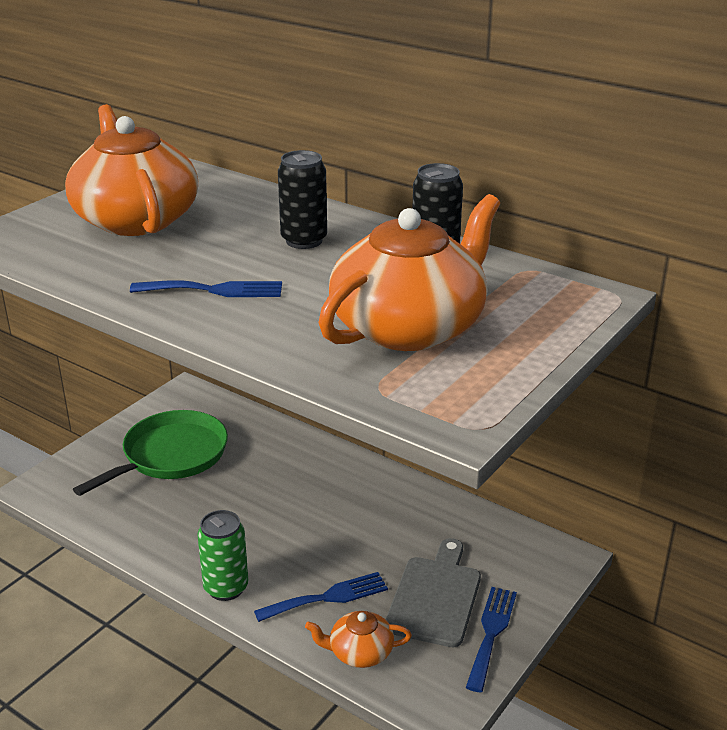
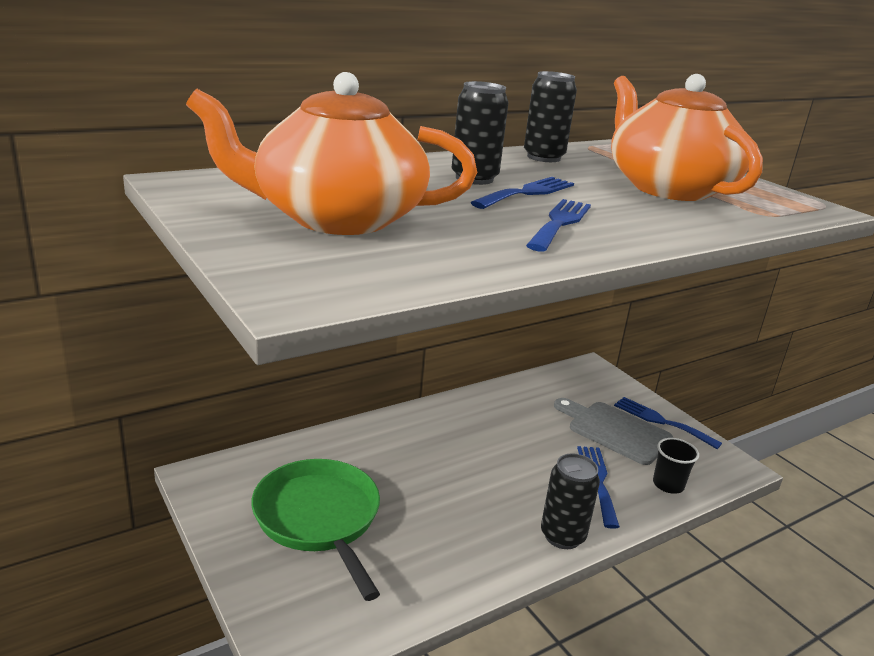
camera: 70 degrees left, 5 degrees down
(226, 588) = (562, 536): green can -> black can
(289, 266) = (527, 193): none -> blue fork
(360, 652) = (668, 485): orange teapot -> black cup

